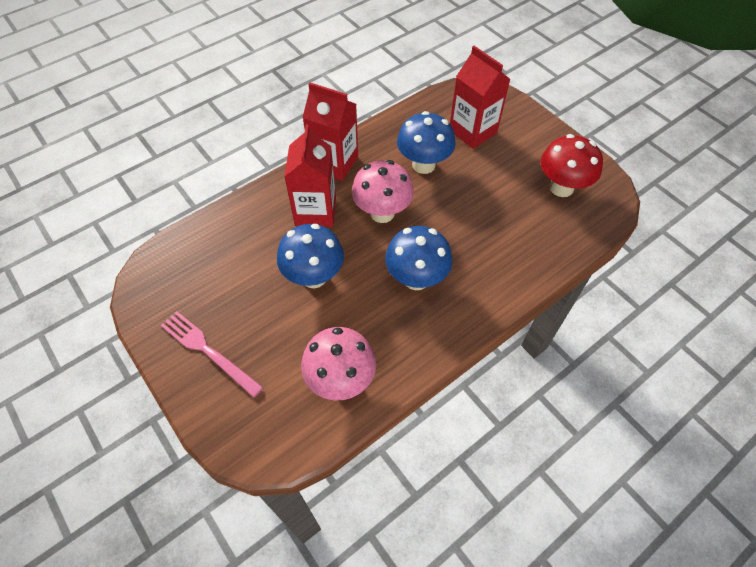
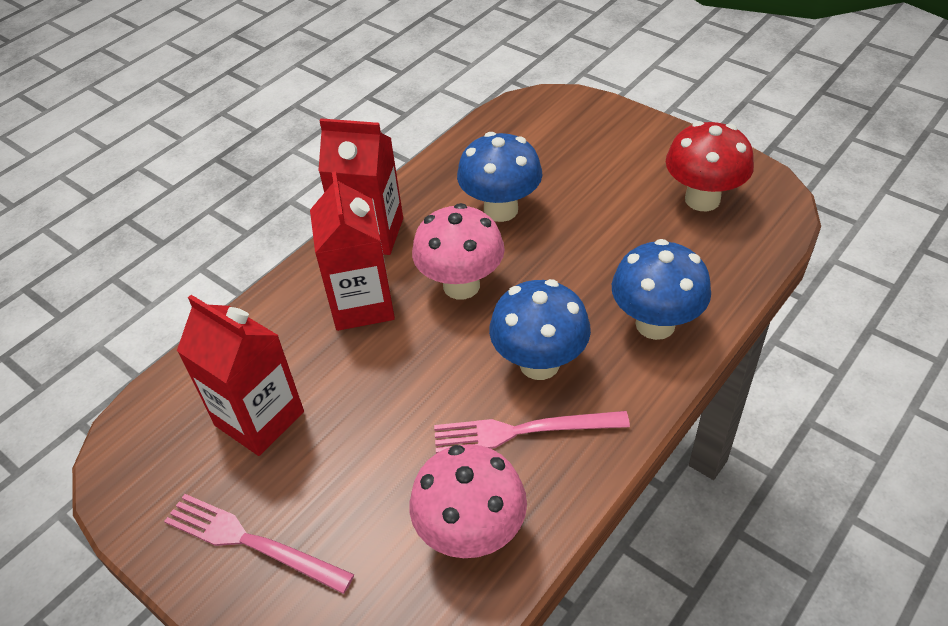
camera: 10 degrees left, 10 degrees down
(314, 276) = (386, 395): blue mushroom -> blue mushroom (655, 324)
(392, 321) = (523, 431): none -> pink fork
(472, 131) = (555, 153): red carton -> red carton (259, 418)

